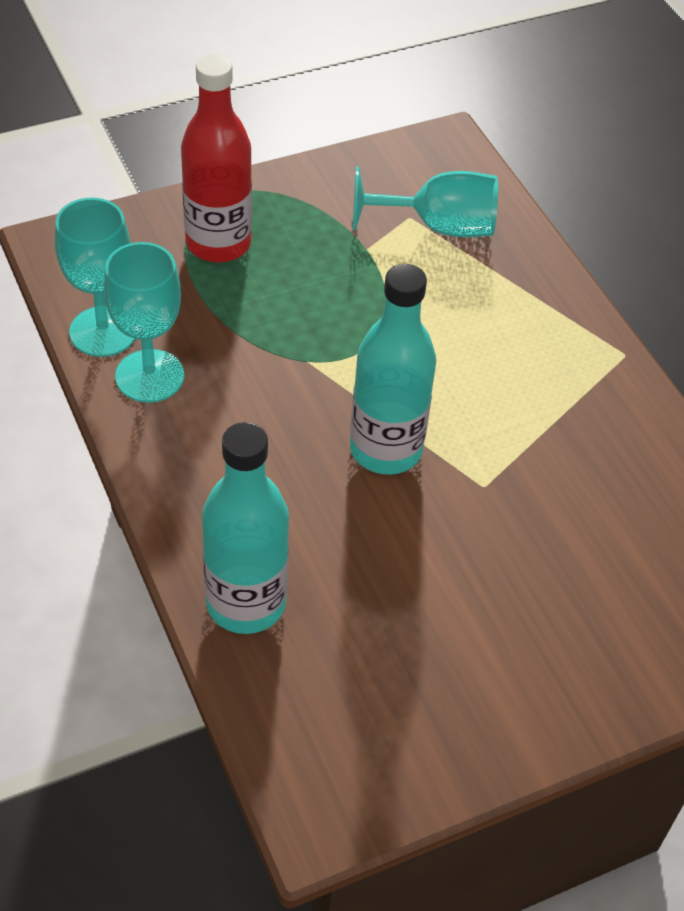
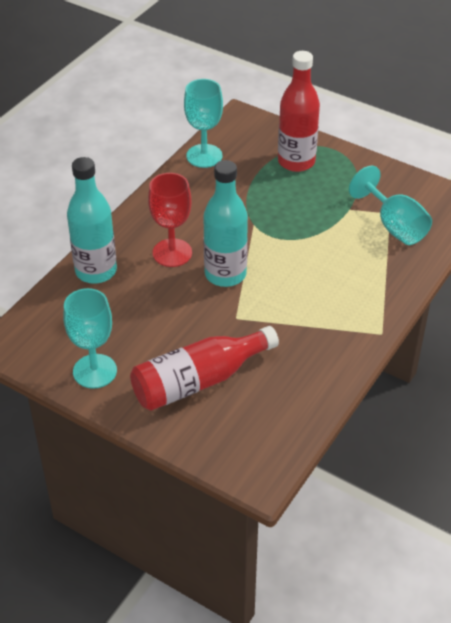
camera: 60 degrees right, 5 degrees down
(149, 376) = (193, 182): turquoise goblet -> turquoise goblet (95, 371)
(287, 486) = (172, 253): none -> red goblet
(579, 597) = (199, 381): none -> red bottle

